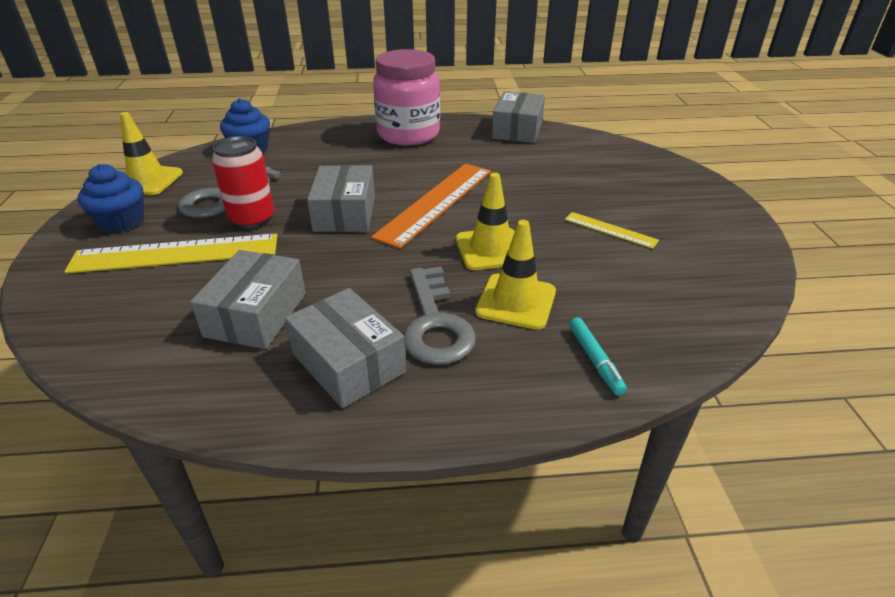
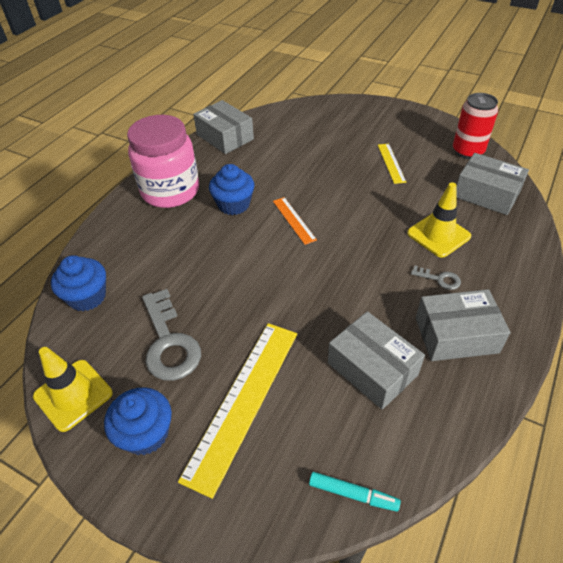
camera: 55 degrees left, 10 degrees up
(252, 219) = (227, 333): red can -> red can (467, 151)
(345, 213) = (267, 273): grey box -> grey box (486, 194)
(424, 166) = (234, 204): none -> blue cupcake
(435, 324) = (440, 279): grey key -> grey key, size x0.47
(436, 202) = (294, 220): orange ruler -> orange ruler, size x0.50
(490, 249) = (375, 220): yellow traffic cone -> none
(595, 360) = (509, 230): turquoise marker -> turquoise marker (353, 494)
(610, 230) = (391, 163): yellow ruler -> yellow ruler turned 75 degrees counterclockwise

